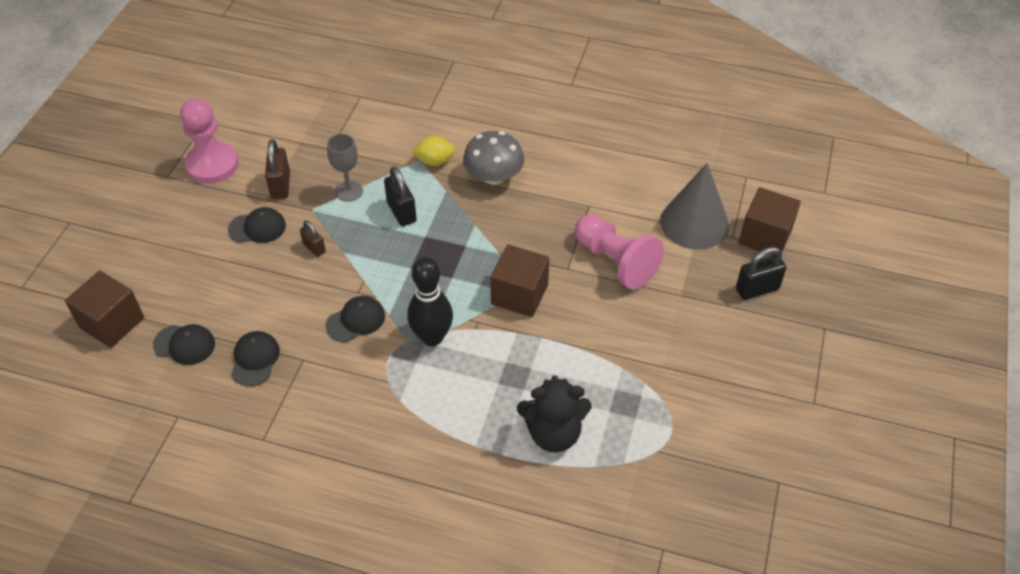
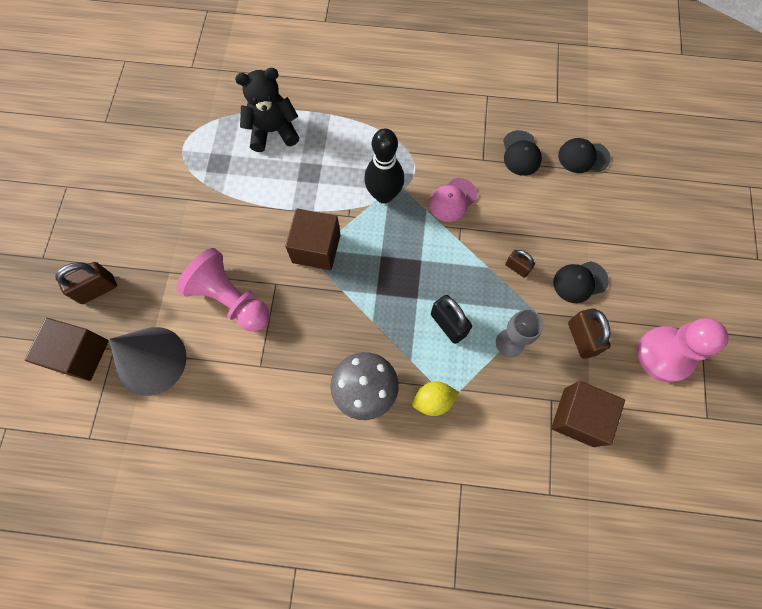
camera: 170 degrees right, 20 degrees up
(112, 322) = (653, 166): brown cube -> brown cube (578, 417)
(356, 320) = (452, 200): black cap -> pink cap
(757, 289) = (97, 289): black padlock -> brown padlock

